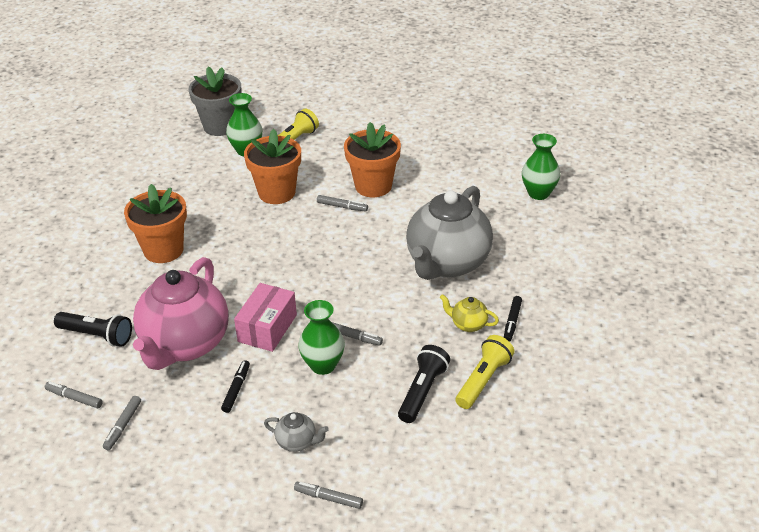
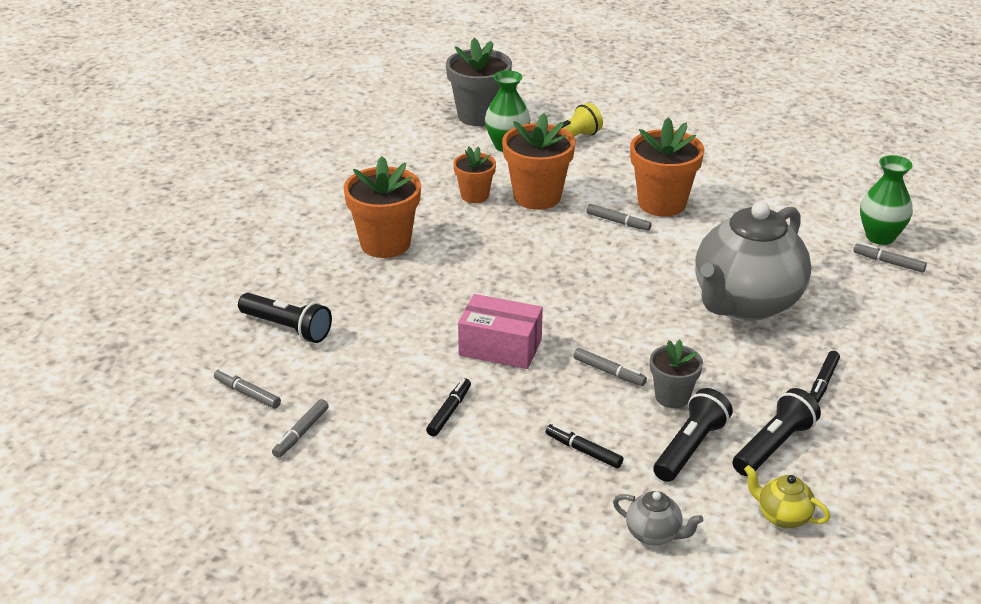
camera: 10 degrees right, 5 degrees down
(185, 345) = (393, 352): pink teapot -> none
(228, 198) = (475, 195): none -> orange flower pot
(267, 328) = (500, 347): pink box -> pink box turned 75 degrees clockwise
(297, 442) = (516, 483): grey teapot -> grey teapot (654, 534)
(323, 365) = (564, 399): green vase -> none
(328, 498) = (546, 555): grey marker -> grey marker (888, 262)
(343, 407) = (583, 451): none -> black marker
(403, 351) = (672, 397): none -> grey flower pot
(468, 324) = (763, 378): yellow teapot -> yellow teapot (782, 516)
(483, 380) = (773, 446): yellow flashlight -> black flashlight

